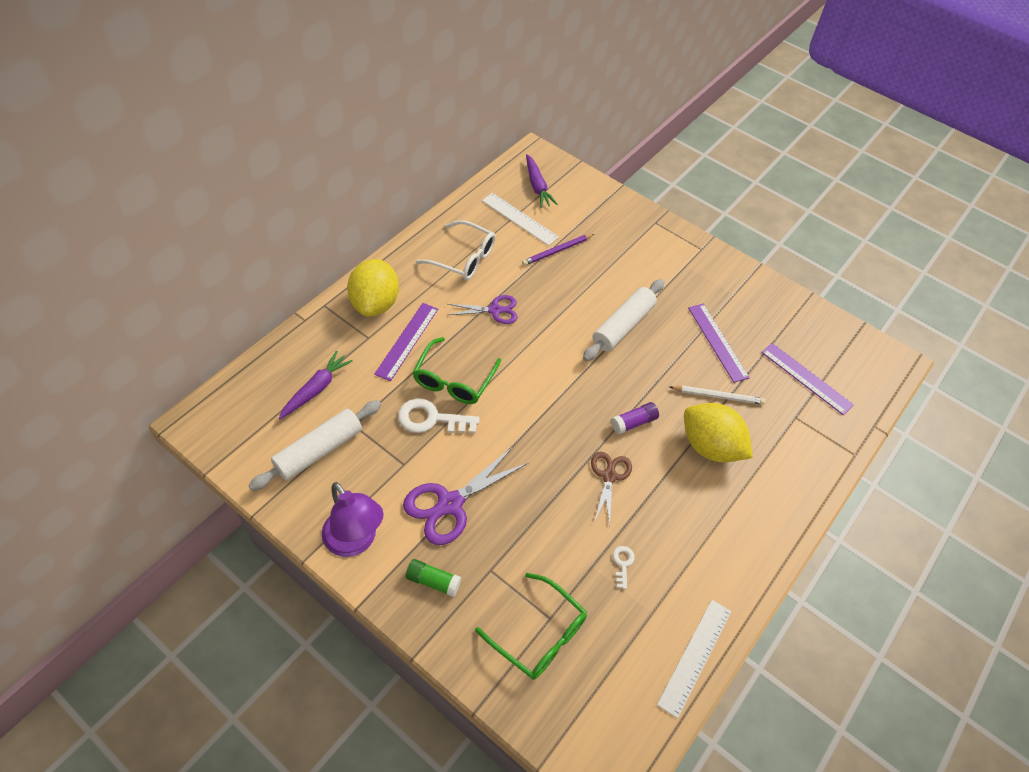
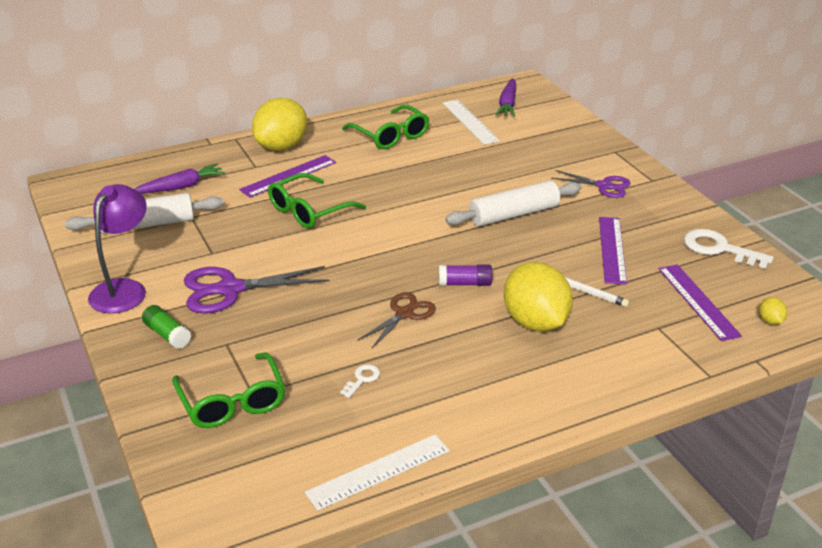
camera: 30 degrees right, 20 degrees down
(355, 541) = (124, 289): purple lamp -> purple lamp turned 150 degrees counterclockwise
(431, 419) = (264, 230): white key -> white key (719, 249)
(464, 258) = (391, 136): white glasses -> green glasses
(495, 310) = (390, 175): purple scissors -> purple scissors (604, 186)
(557, 251) = (489, 150): purple pencil -> none
(862, 381) = (770, 321): none -> yellow lemon

